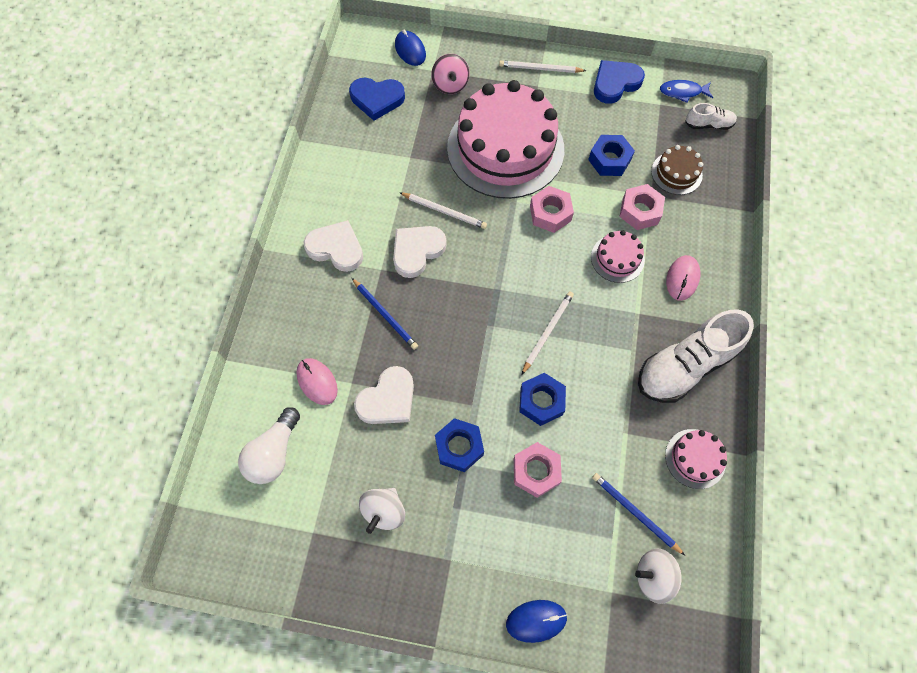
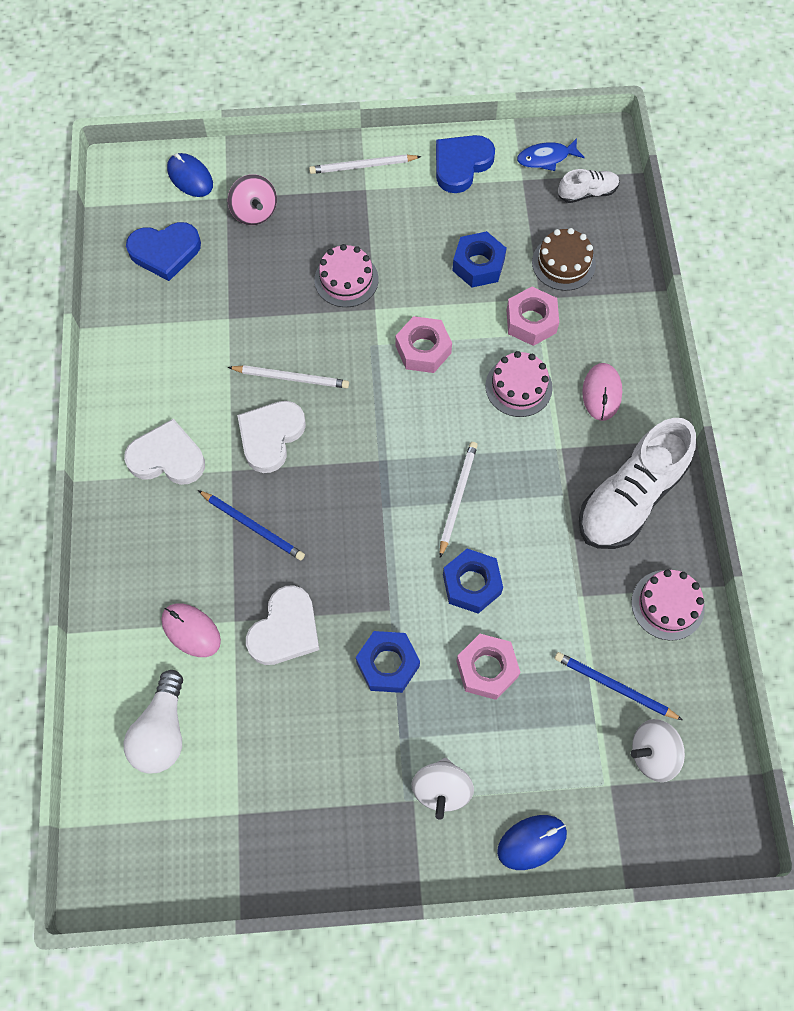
camera: 15 degrees left, 0 degrees up
(384, 511) = (318, 765): white spinning top -> white spinning top (441, 789)
(505, 148) = (346, 279): pink cake -> pink cake, size x0.43

